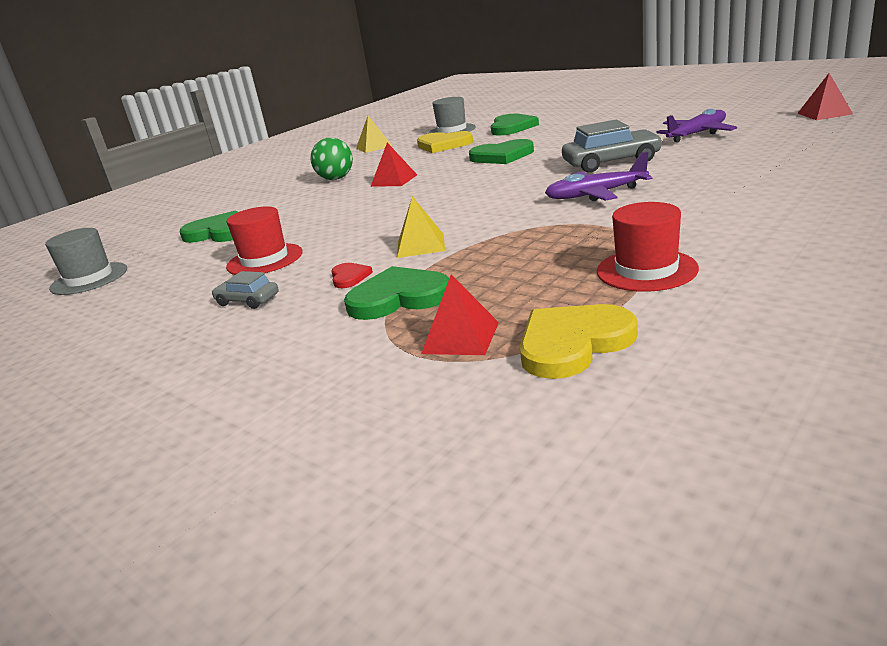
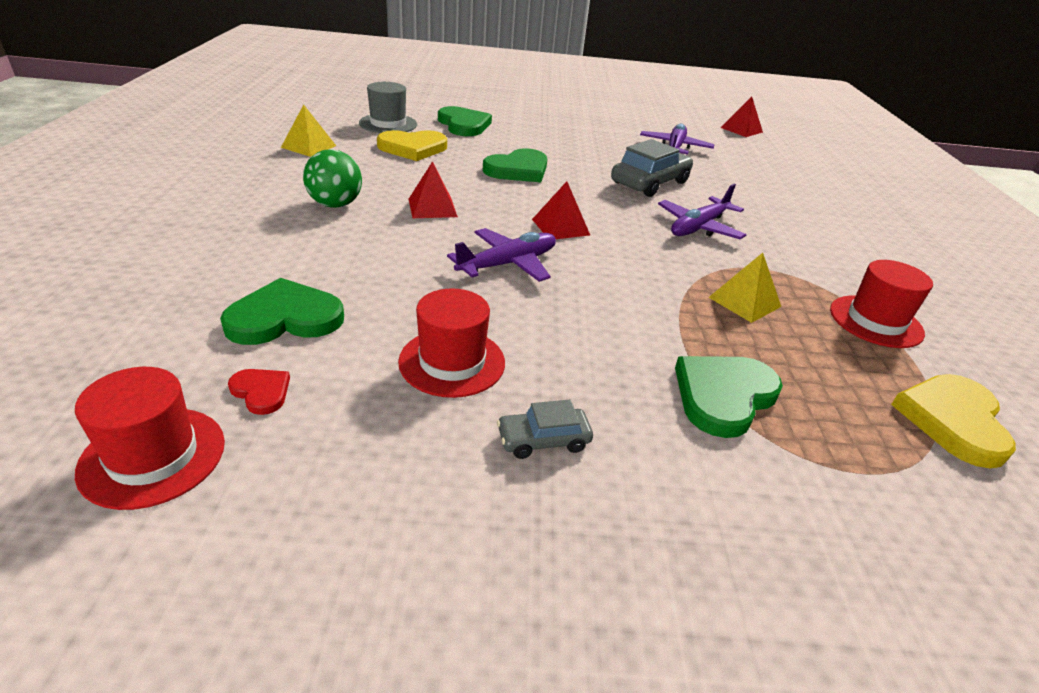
camera: 45 degrees left, 10 degrees up
(89, 279) = (153, 456): grey hat -> red hat
(349, 277) = (619, 374): red heart -> red heart (261, 392)
(387, 213) = (507, 264): none -> purple plane
(420, 245) = (628, 313): yellow pyramid -> yellow pyramid (744, 302)
(461, 337) = (863, 437): red pyramid -> red pyramid (560, 227)

